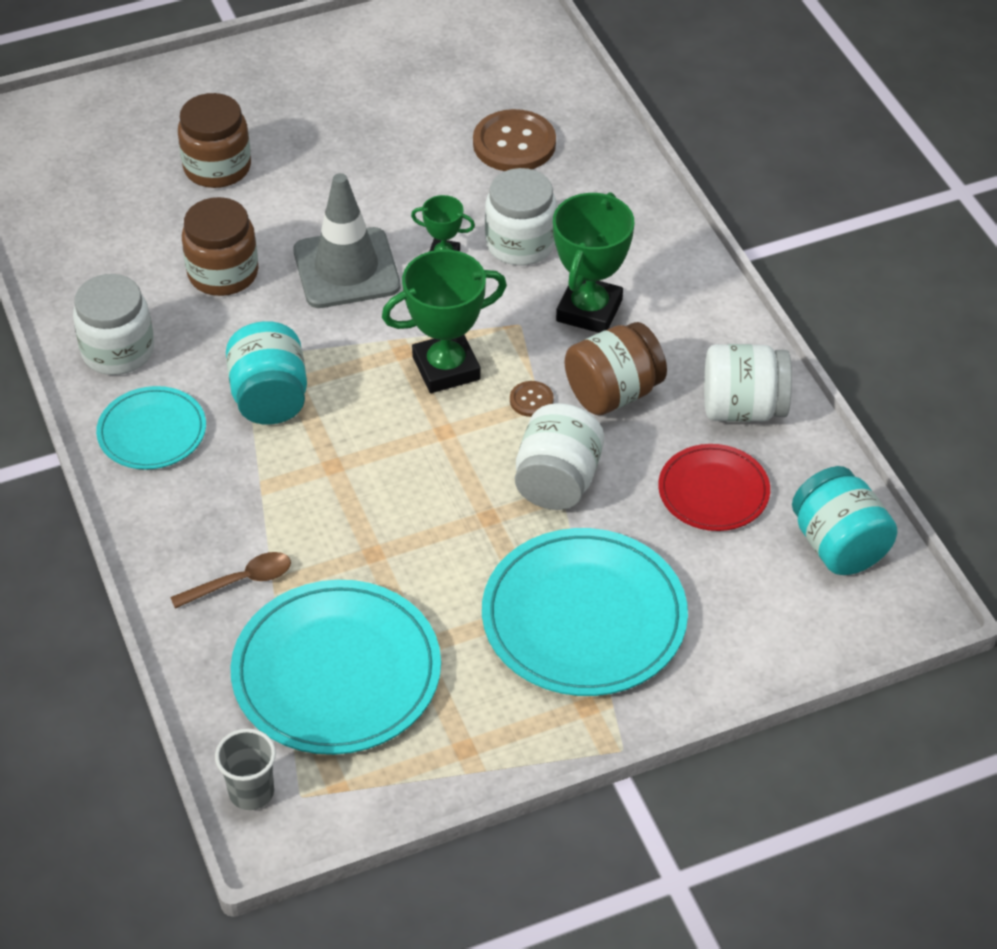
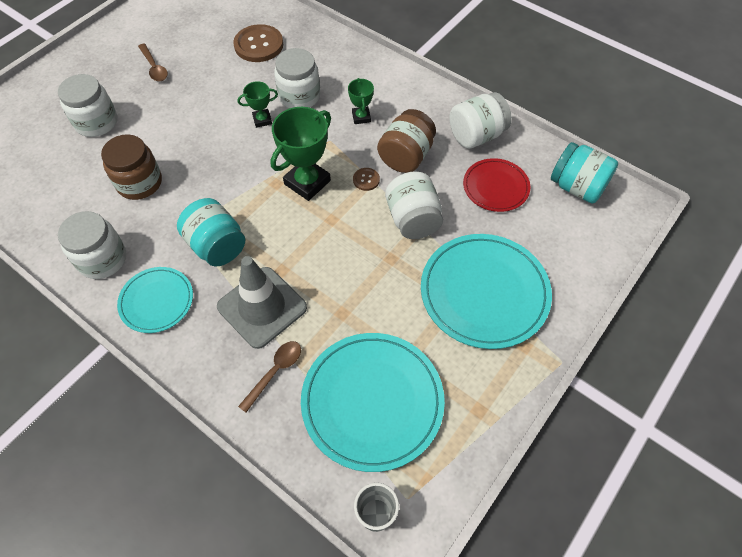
camera: 30 degrees left, 10 degrees up
(217, 167) = (96, 122): brown jar -> white jar
(342, 120) = (154, 68): none -> brown spoon
(346, 269) = (212, 149): grey traffic cone -> grey traffic cone (262, 307)
(589, 310) = (361, 117): green trophy -> green trophy, size x0.53

